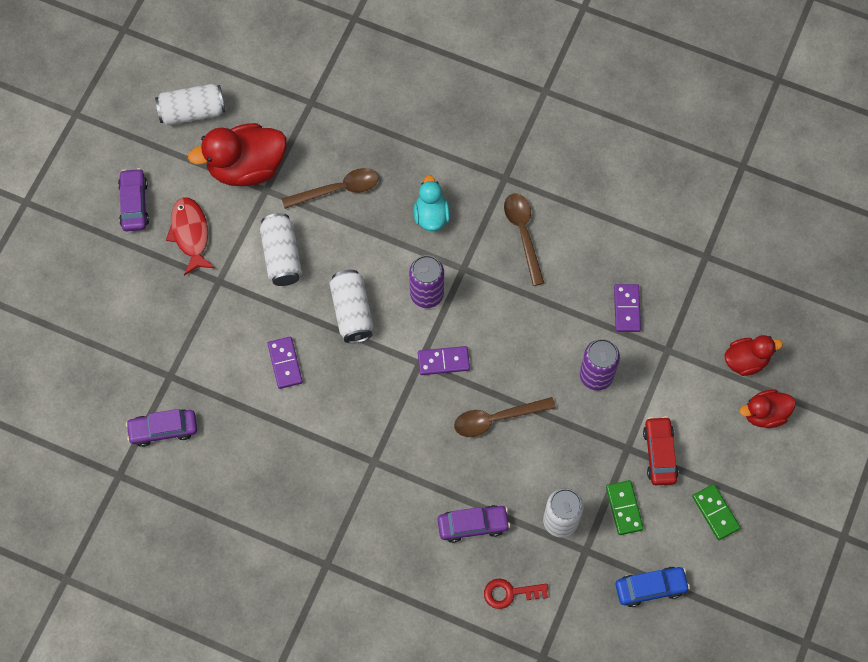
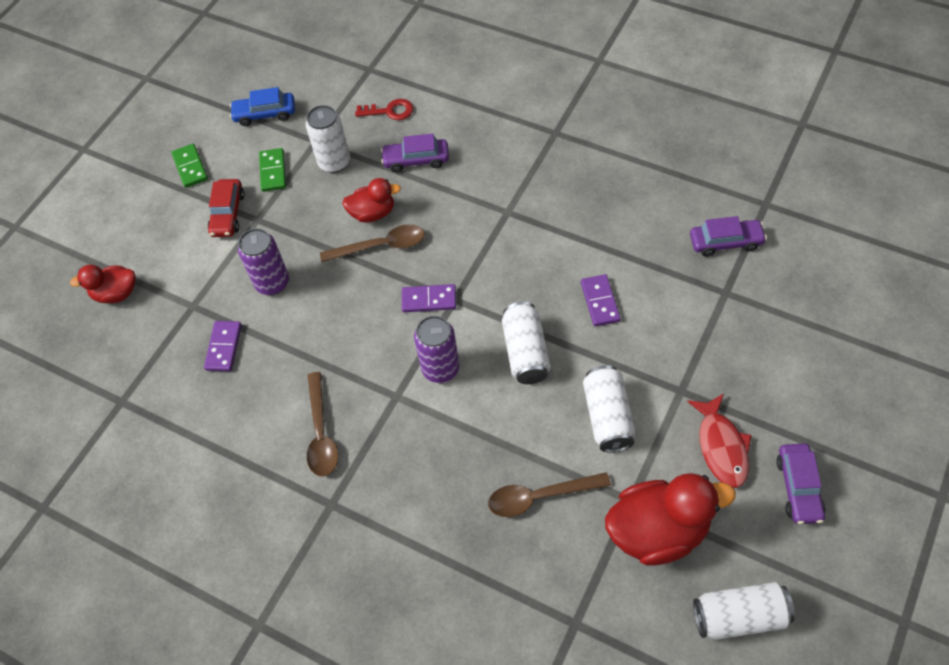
camera: 170 degrees left, 10 degrees down
(431, 216) = (427, 459): turquoise duck -> none
(764, 414) = (115, 245): red duck -> red duck (373, 213)

